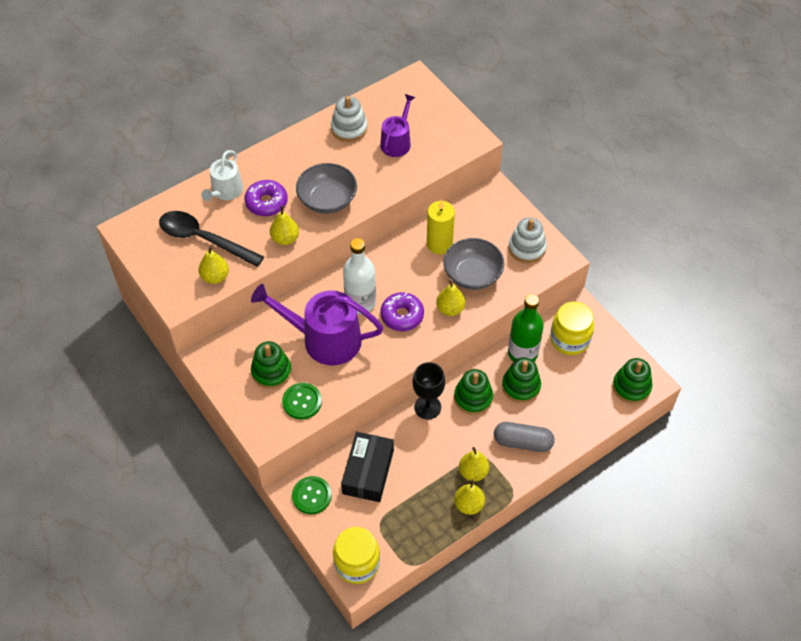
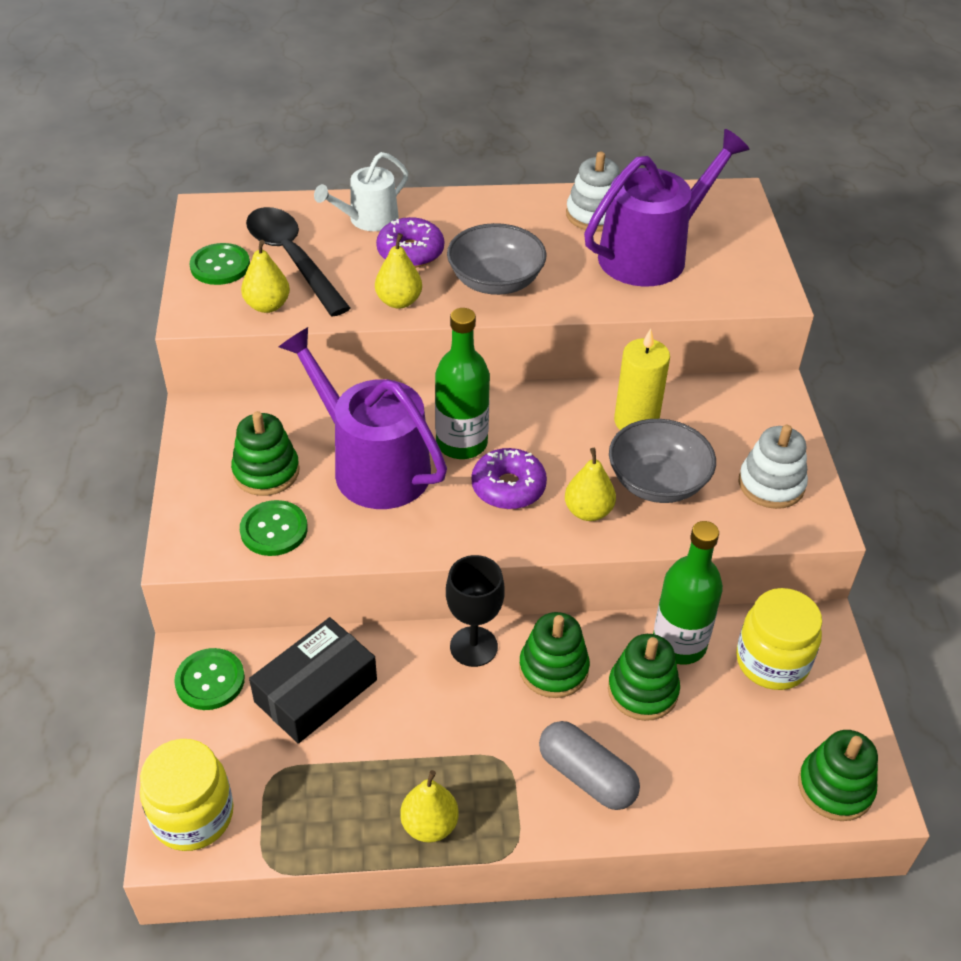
camera: 30 degrees right, 10 degrees down
(166, 264) = (220, 266): none -> green button
(360, 302) = (461, 443): white bottle -> green bottle
(397, 142) = (651, 254): purple watering can -> purple watering can, size x1.75
(473, 472) = (473, 778): yellow pear -> none

